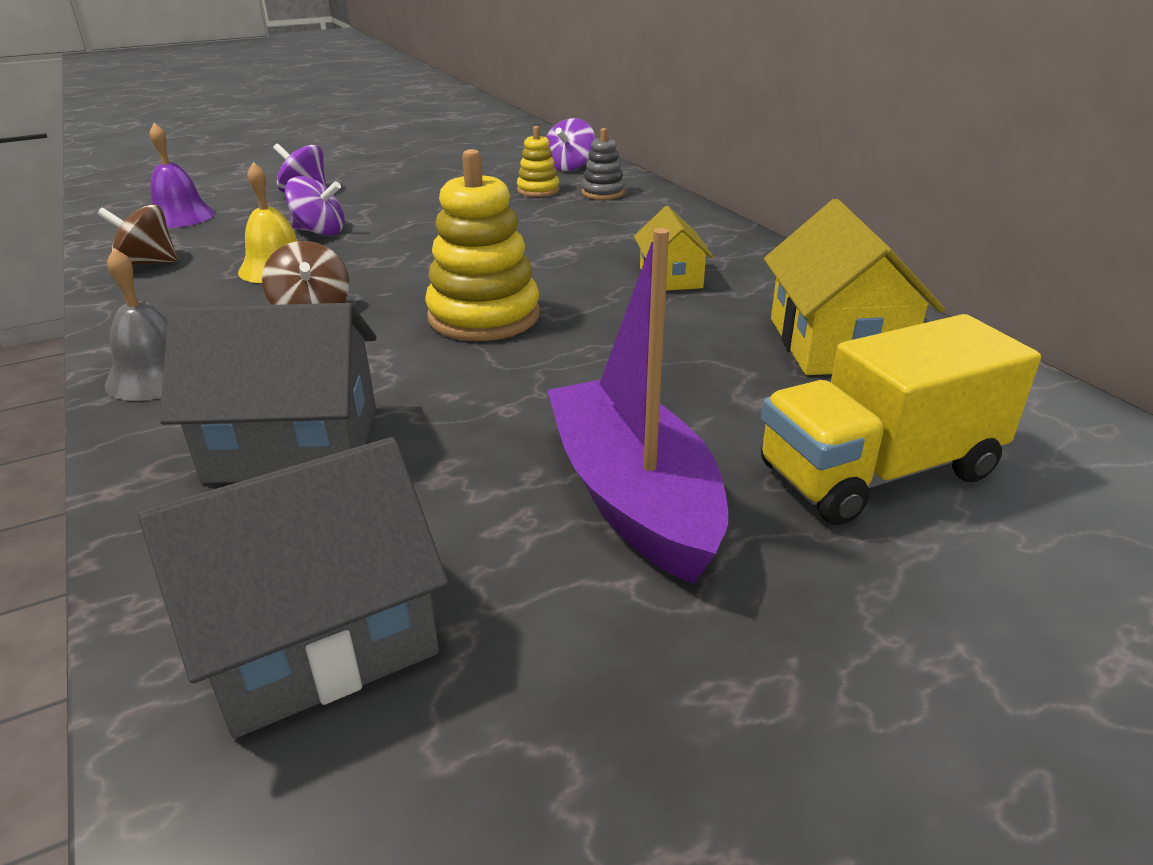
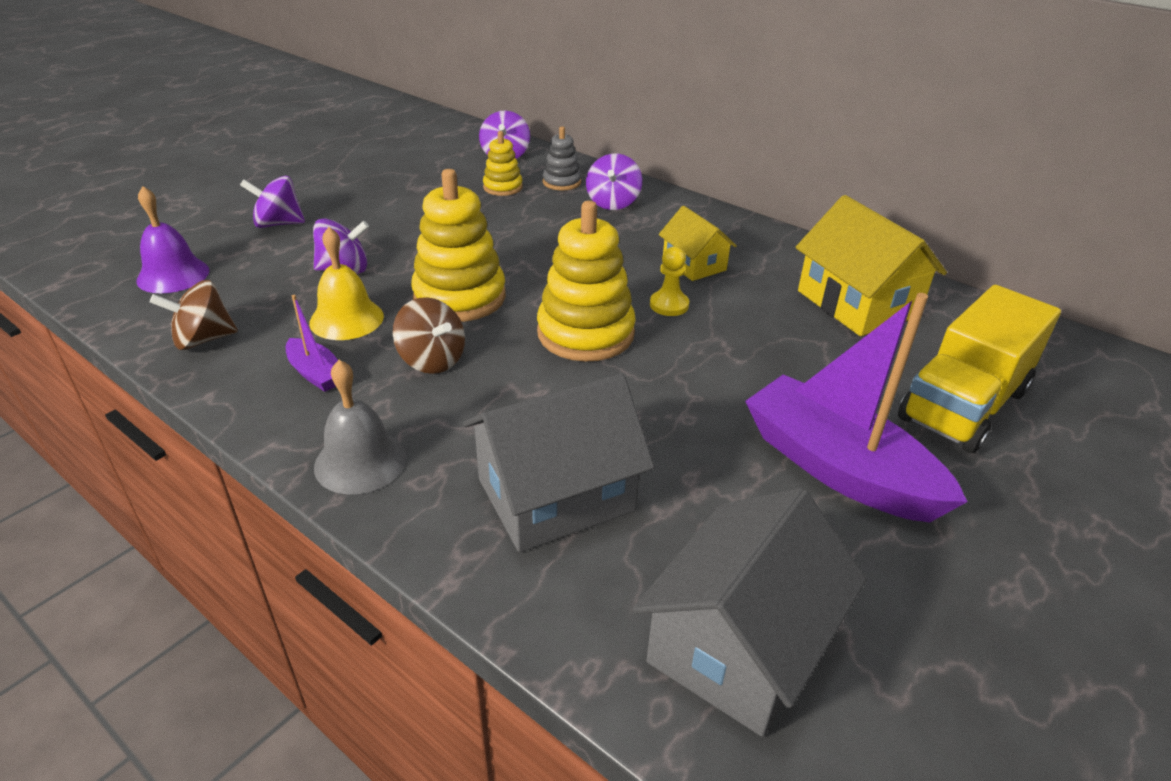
camera: 25 degrees left, 5 degrees up
(203, 303) = (316, 373): none -> purple boat
(396, 268) = (459, 297): none -> yellow stacking toy
(601, 307) = (669, 305): none -> yellow pawn
(639, 215) = (613, 202): none -> purple spinning top

